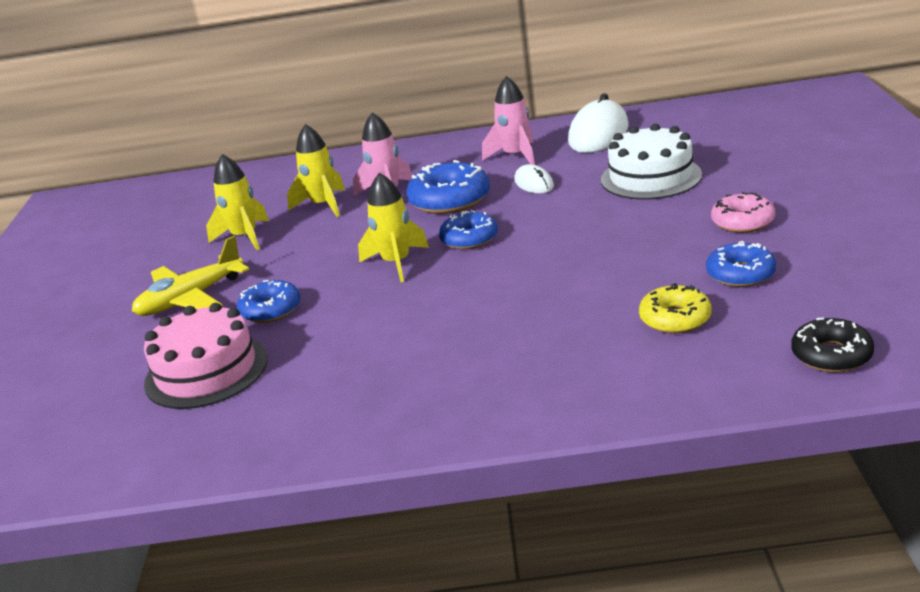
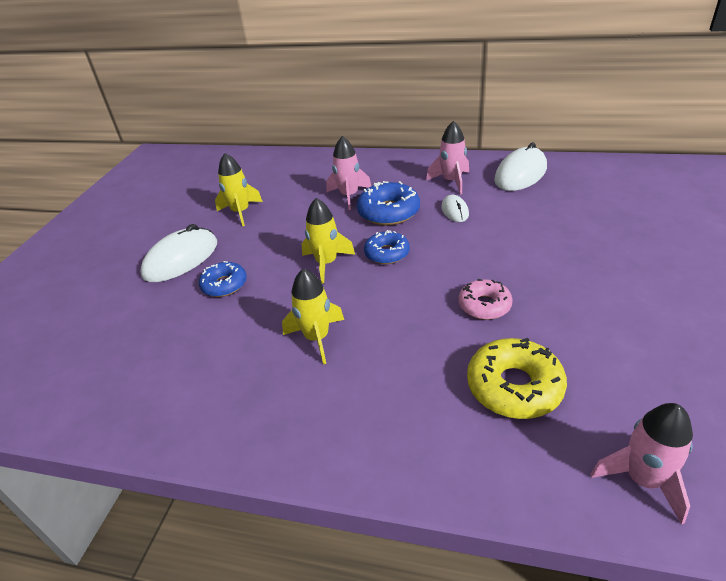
camera: 15 degrees right, 10 degrees up
(191, 299) = (181, 259): yellow plane -> white mouse
(206, 371) = (156, 332): pink cake -> none
(323, 205) = (303, 196): yellow rocket -> yellow rocket (317, 338)
(651, 177) = (546, 226): white cake -> none
(675, 319) = (514, 386): yellow donut -> yellow donut, size x1.53
(740, 274) = (587, 351): blue donut -> none
(742, 222) = (607, 292): pink donut -> pink donut (484, 305)
(831, 355) = (642, 479): black donut -> pink rocket

